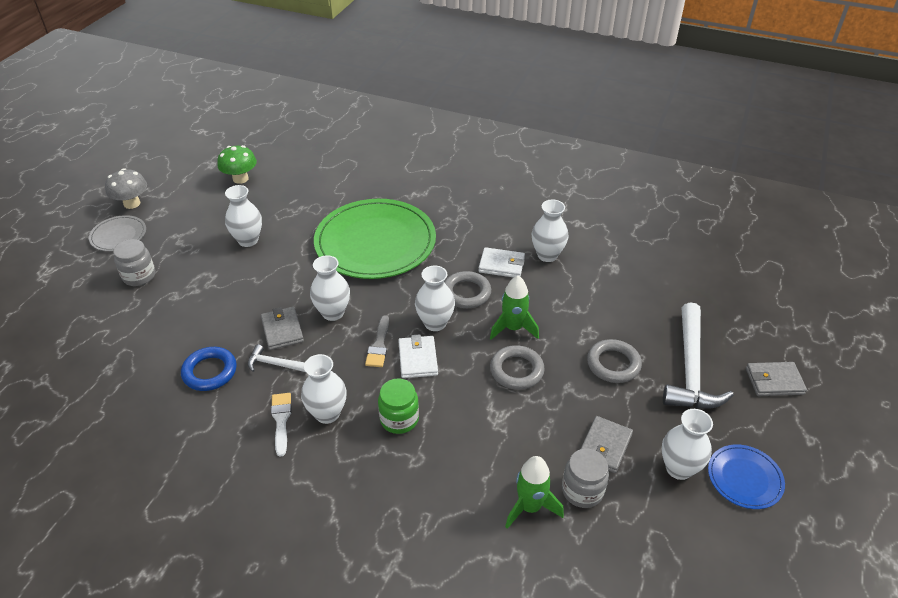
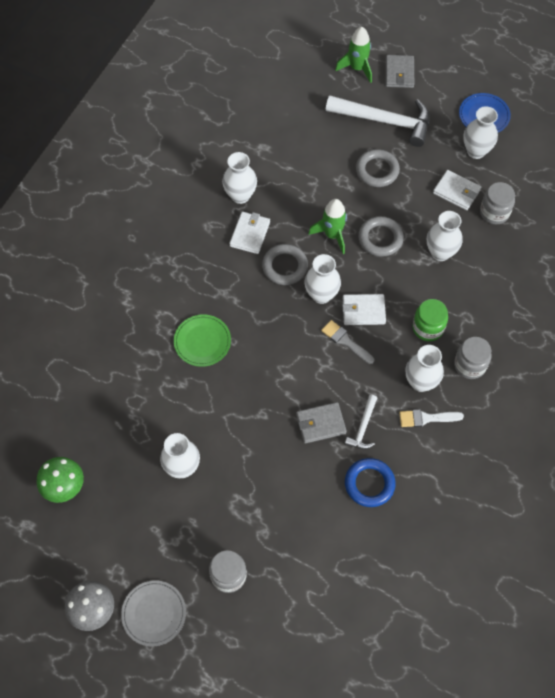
camera: 85 degrees left, 20 degrees up
(333, 313) = (301, 380): white vase -> white vase (440, 252)
(349, 463) = (470, 365): none -> grey jar
(375, 242) = (202, 341): green plate -> green plate, size x0.46
(379, 345) = (345, 341): grey brush -> grey brush turned 150 degrees counterclockwise
(530, 507) = (508, 246): green rocket -> green rocket (357, 68)
(605, 446) = (456, 191): grey wallet -> white wallet

